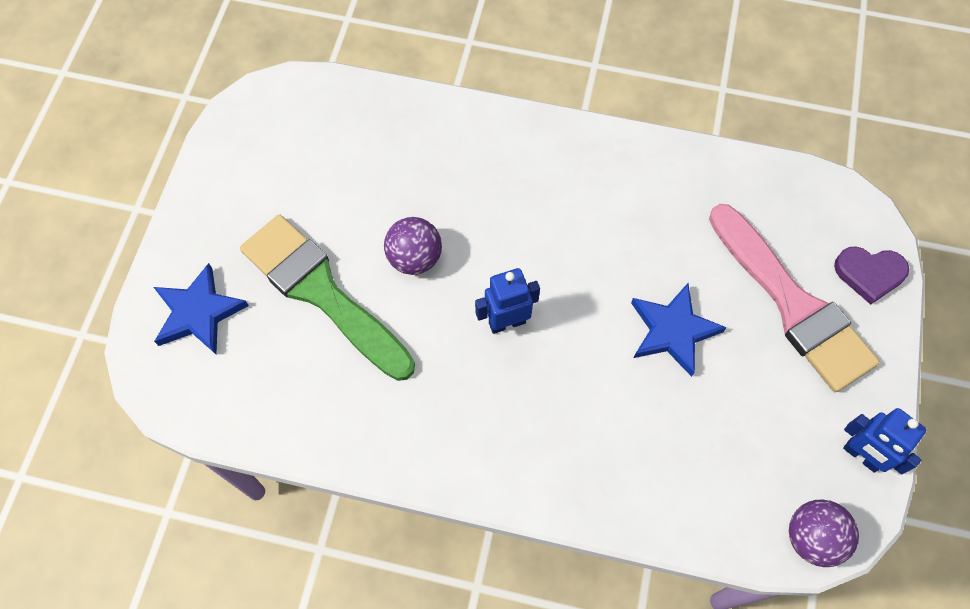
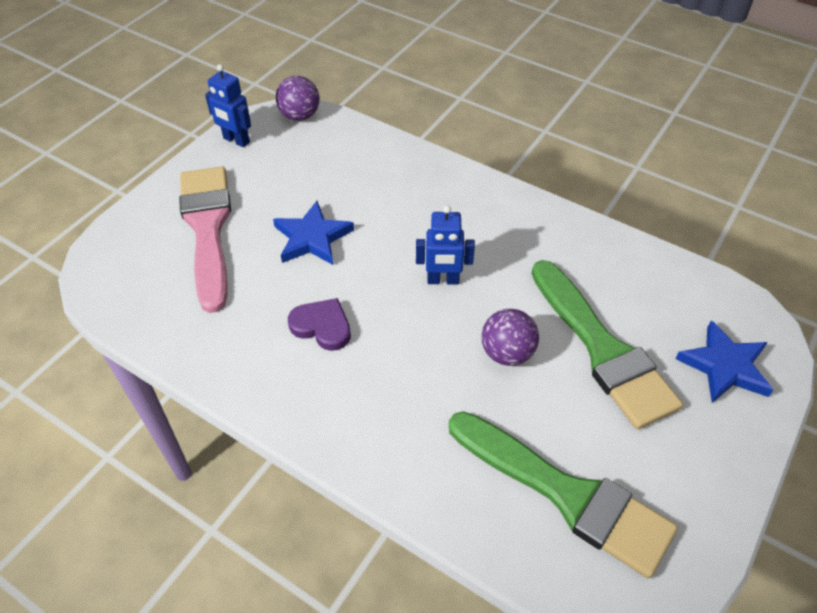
camera: 160 degrees left, 15 degrees down
(333, 148) = (565, 494): none -> green brush
(861, 456) = (236, 140): blue robot -> blue robot turned 150 degrees clockwise
(869, 274) = (132, 230): purple heart -> purple heart (322, 326)

